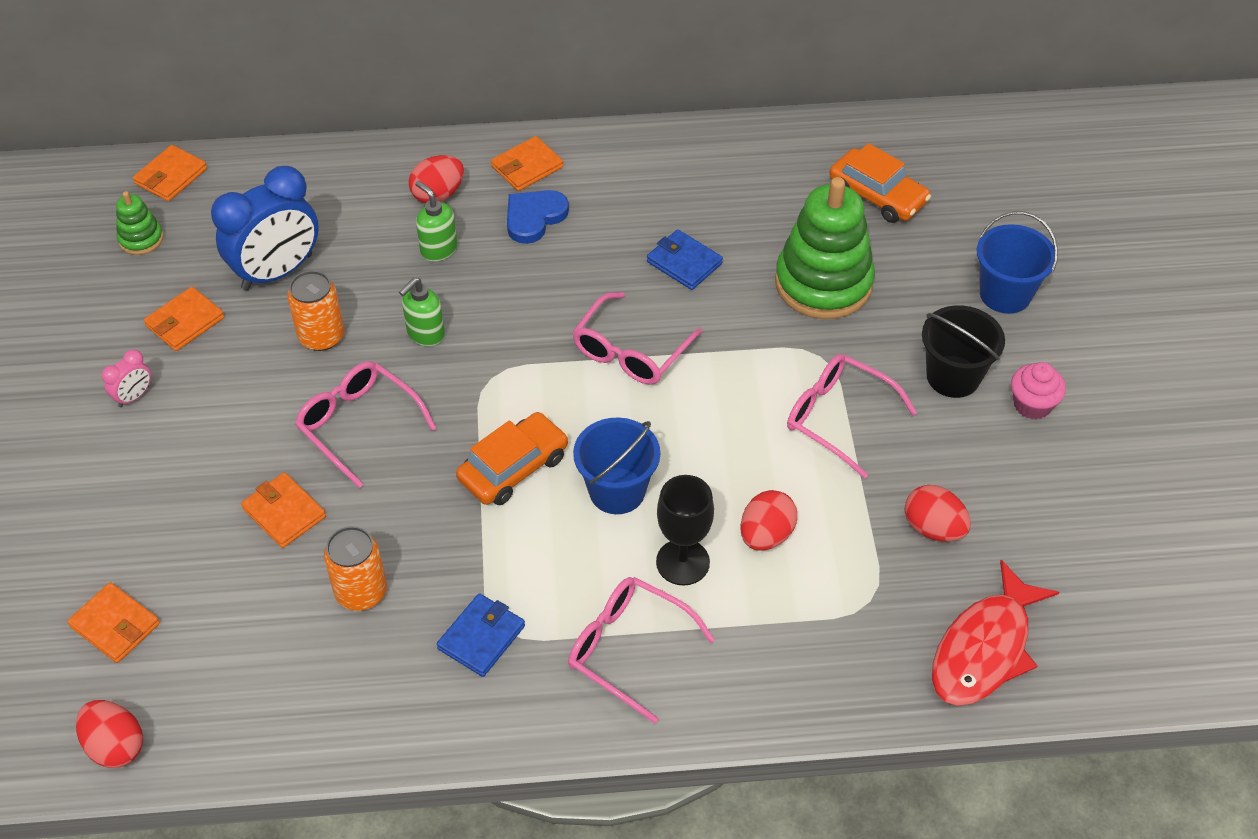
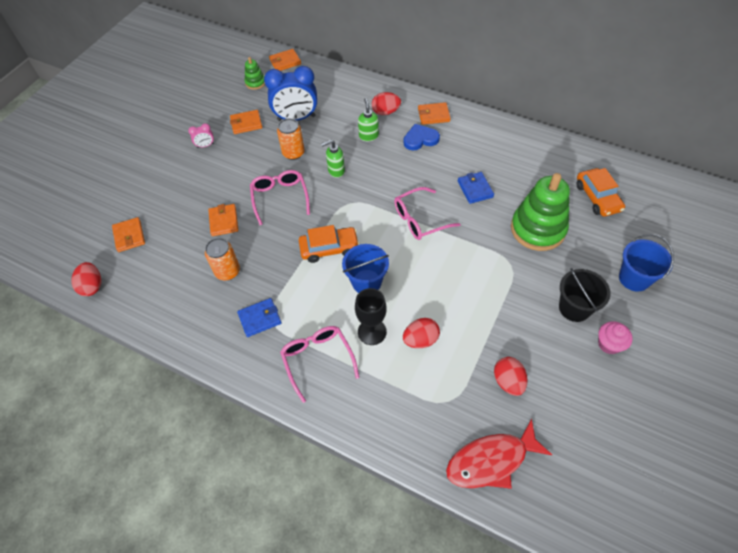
camera: 35 degrees right, 5 degrees up
(838, 418) = (498, 299): pink glasses -> none

